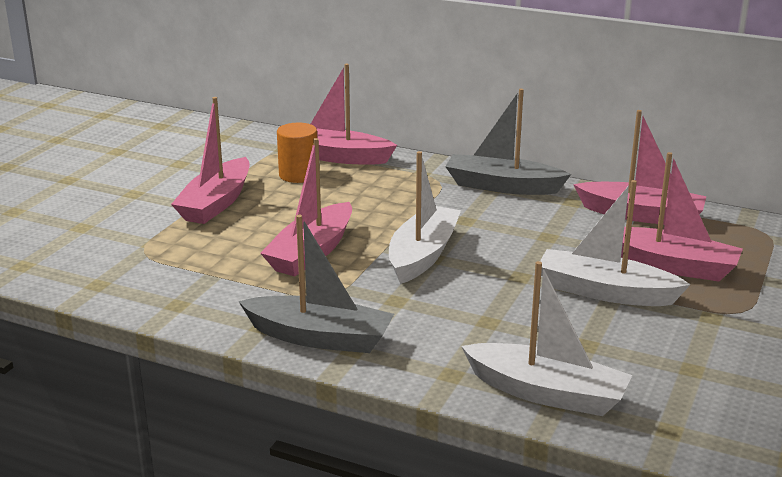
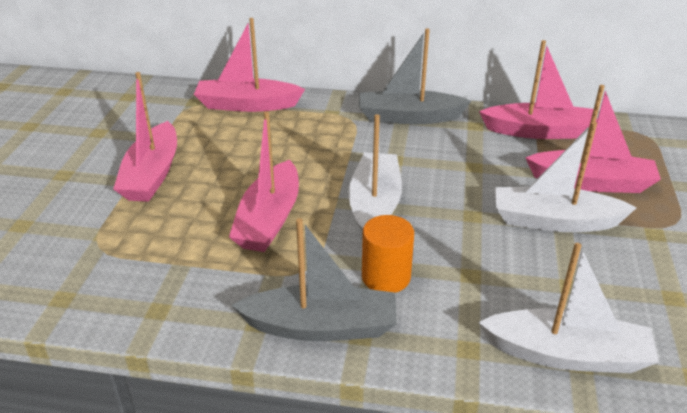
camera: 15 degrees left, 10 degrees up
(298, 175) = (220, 130): orange cylinder -> orange cylinder (386, 277)

